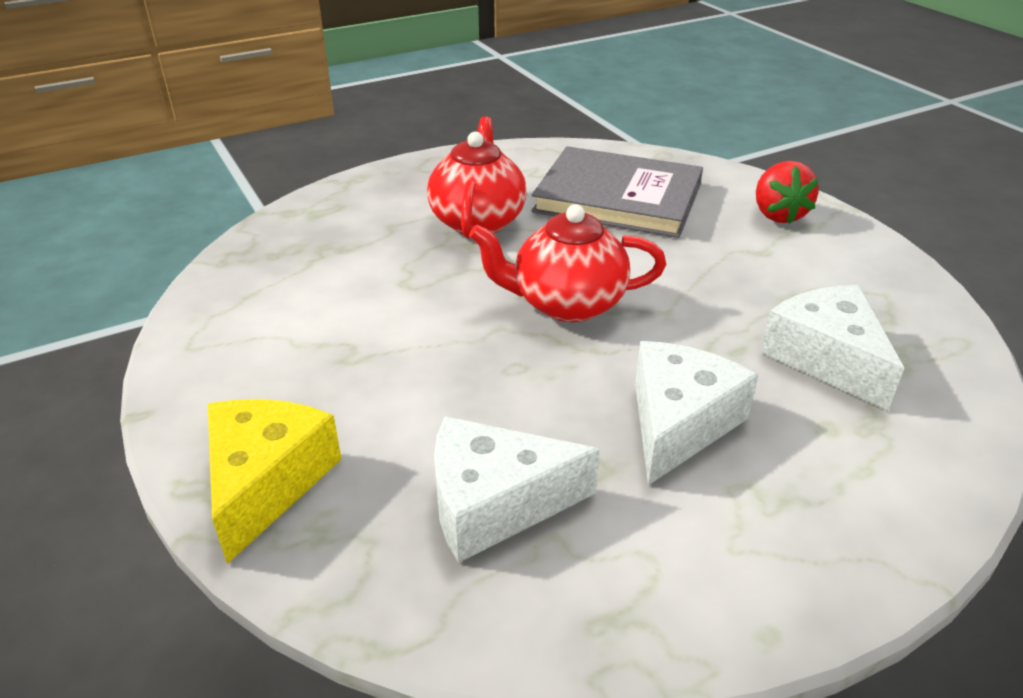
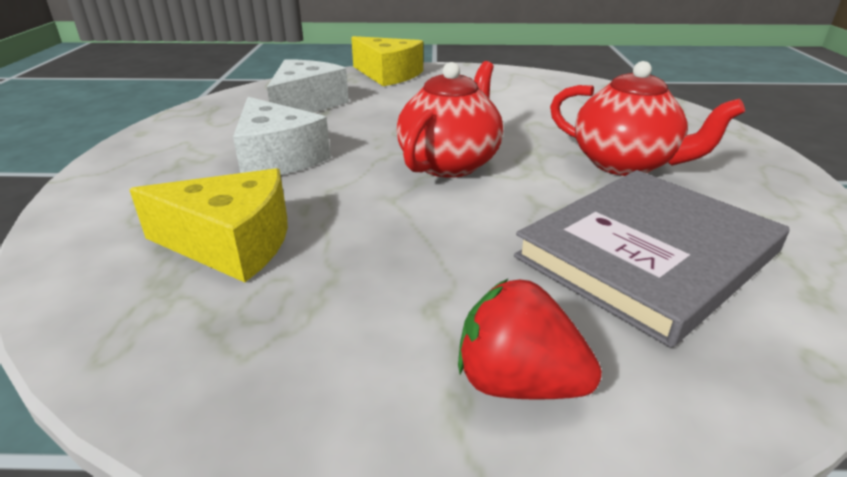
camera: 120 degrees right, 5 degrees down
(826, 358) = (231, 243): white cheese -> yellow cheese

